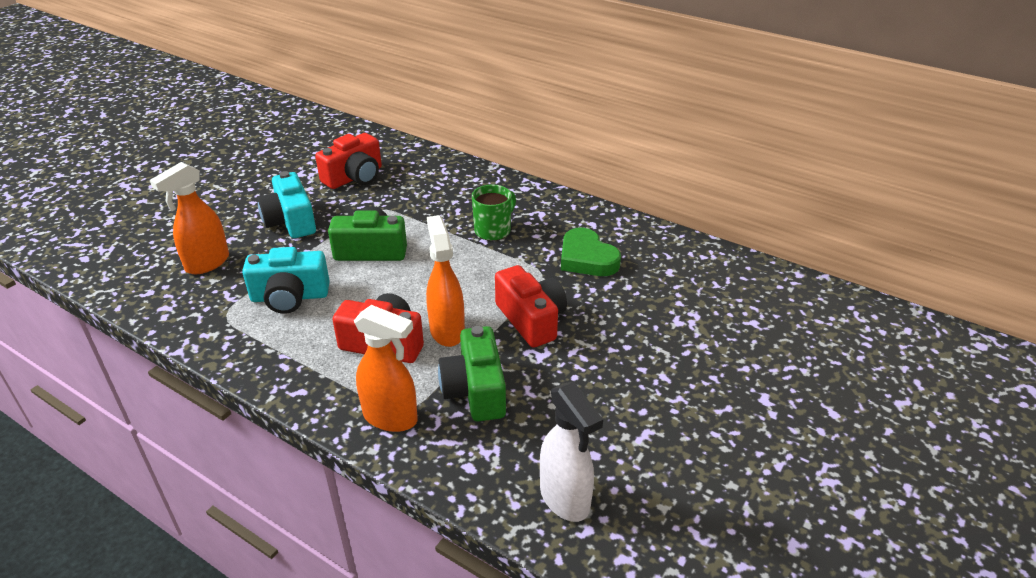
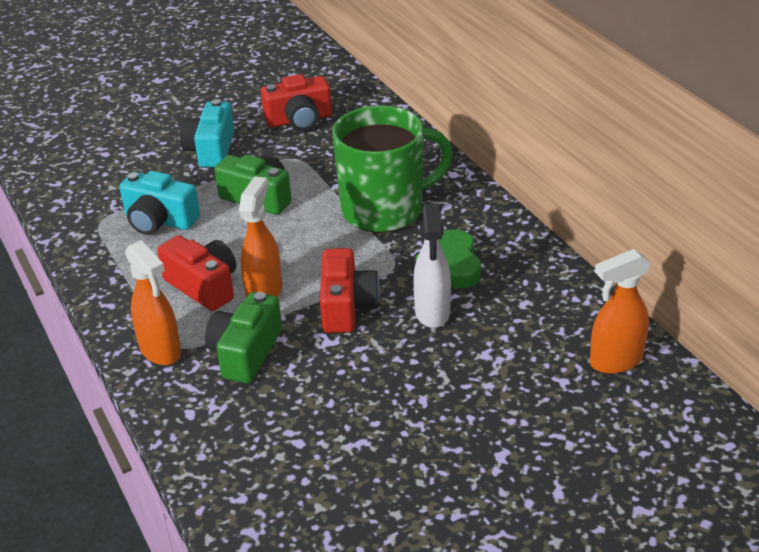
camera: 30 degrees right, 0 degrees up
(207, 263) = (116, 170): orange spray bottle -> orange spray bottle (615, 361)
(493, 230) = (385, 209): green mug -> green mug, size x2.07
(565, 499) = (243, 467): white spray bottle -> white spray bottle (432, 312)

